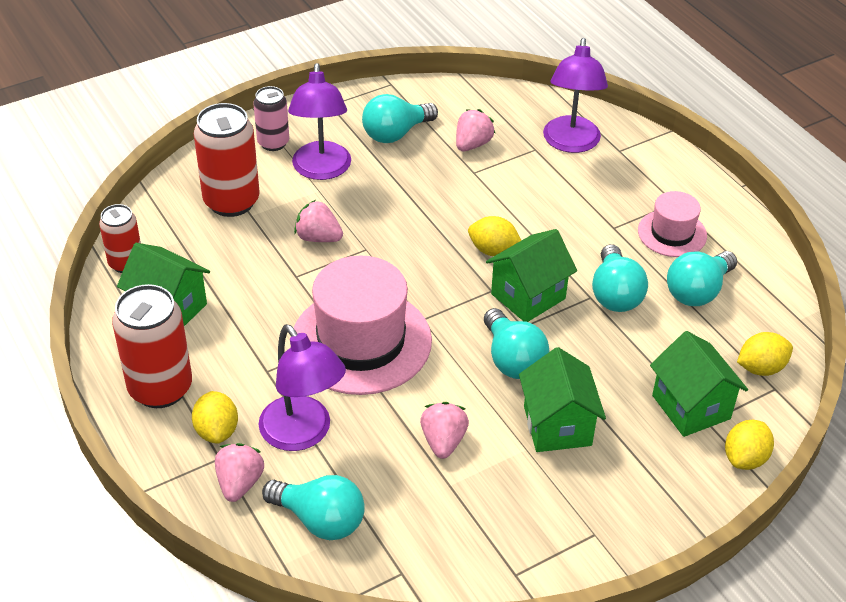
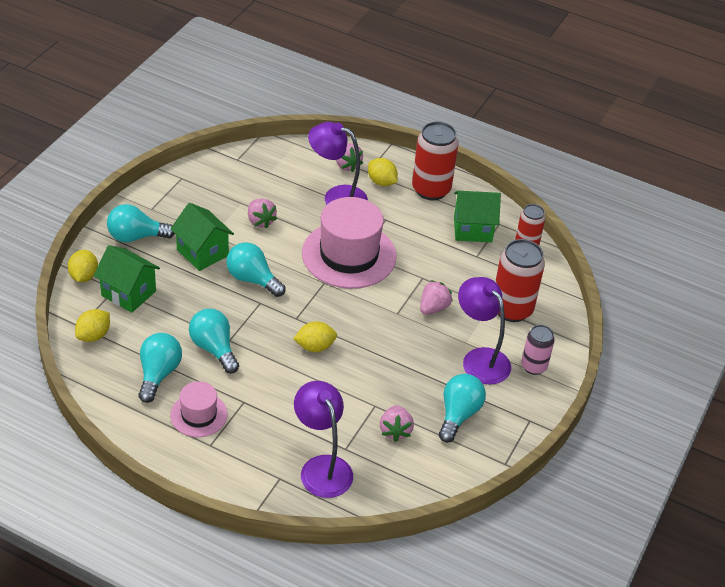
camera: 145 degrees right, 0 degrees up
(318, 238) = (433, 308): pink strawberry -> pink strawberry turned 45 degrees counterclockwise
(320, 520) = (294, 165): turquoise light bulb -> turquoise light bulb (136, 237)
(528, 296) = (270, 323): green house -> none

